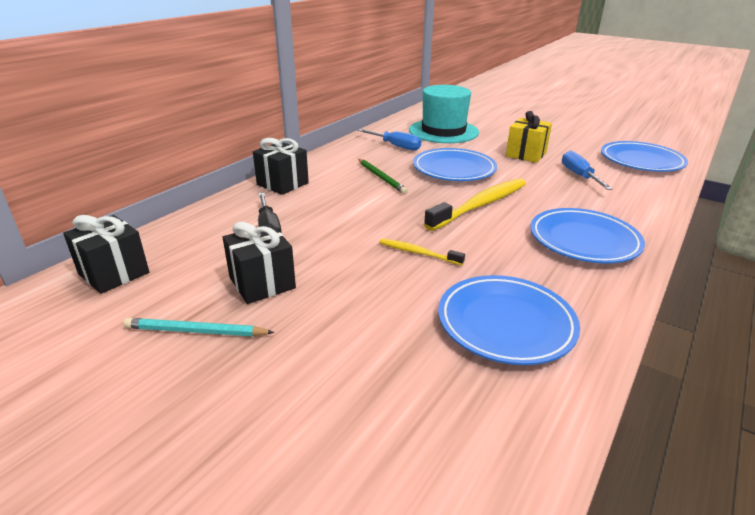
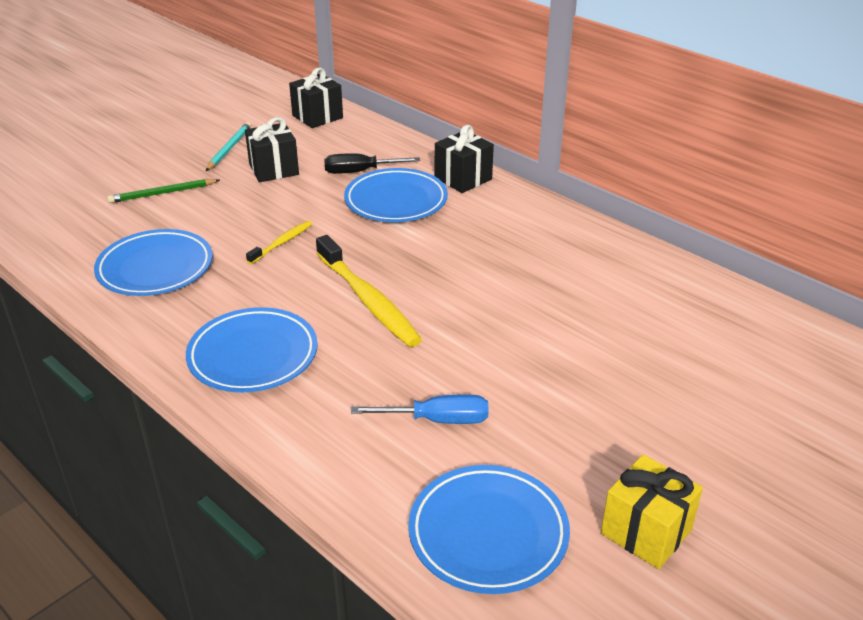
camera: 100 degrees right, 5 degrees up
(381, 177) = (467, 240): green pencil -> green pencil (163, 193)
(395, 146) = (582, 263): blue screwdriver -> none
(443, 131) = (656, 320): turquoise hat -> none
(454, 169) = (484, 300): blue plate -> blue plate (396, 201)
(526, 154) = (537, 387): yellow gift -> yellow gift (646, 531)

